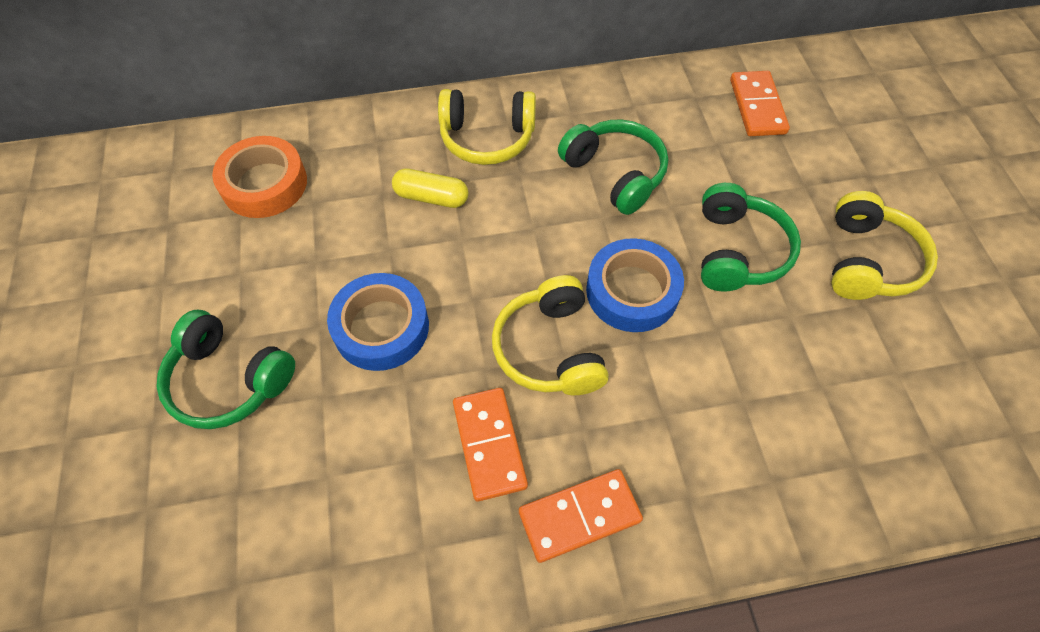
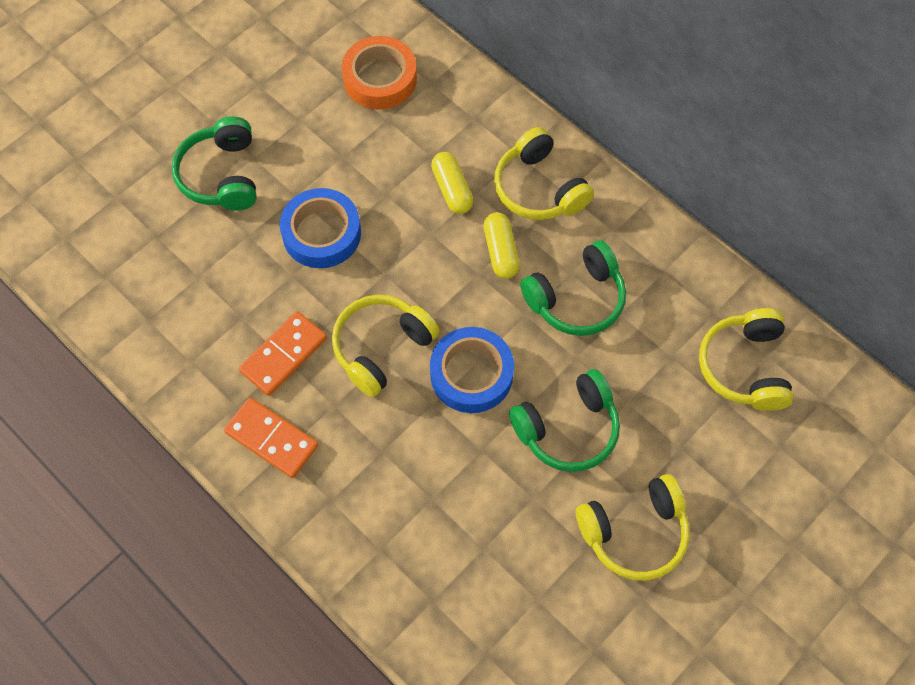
camera: 55 degrees right, 5 degrees up
(525, 198) = (500, 251): none -> yellow capsule
(615, 173) = (576, 299): green headphones -> green headphones turned 45 degrees clockwise
(757, 106) = (744, 367): orange domino -> yellow headphones

